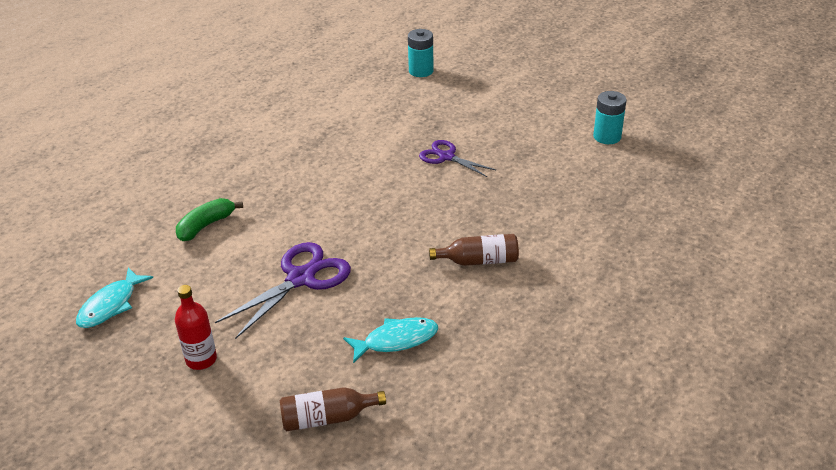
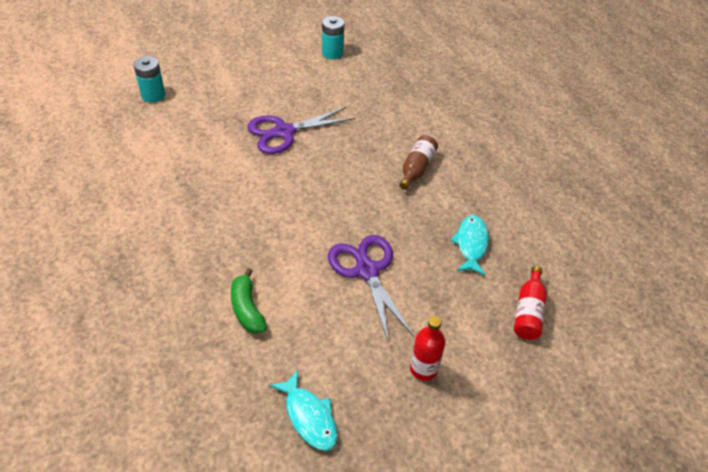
camera: 65 degrees left, 10 degrees up
(327, 418) = (528, 311): brown bottle -> red bottle
(446, 157) = (284, 132): purple scissors -> purple scissors, size x1.57

